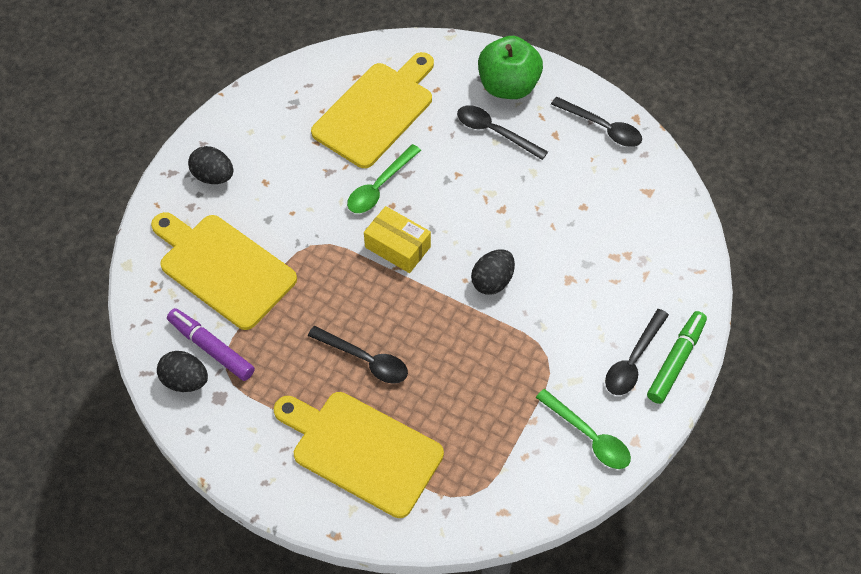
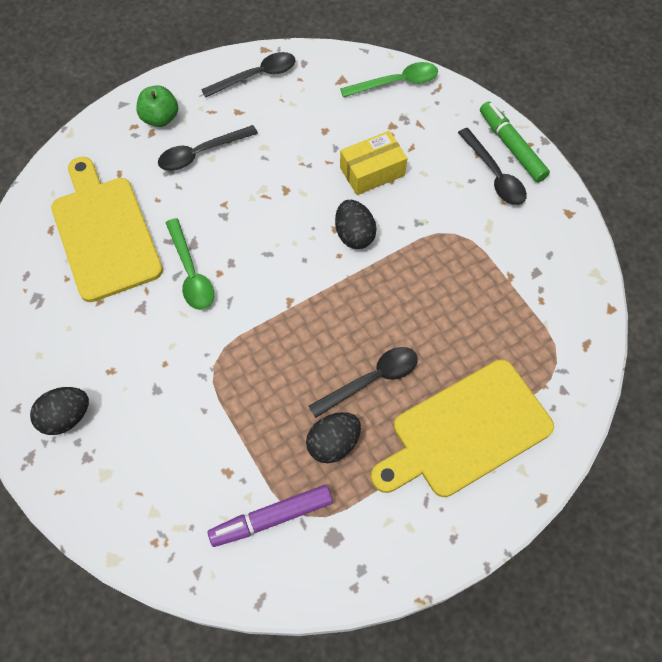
camera: 60 degrees left, 5 degrees up
(185, 380) = (294, 563): black egg -> black egg (333, 443)
(223, 268) = (185, 461): yellow cutting board -> none
(397, 247) = (268, 291): yellow box -> yellow box (372, 171)
(508, 86) = (160, 118): green apple -> green apple, size x0.61
(589, 436) = (547, 243): green spoon -> green spoon (396, 83)

